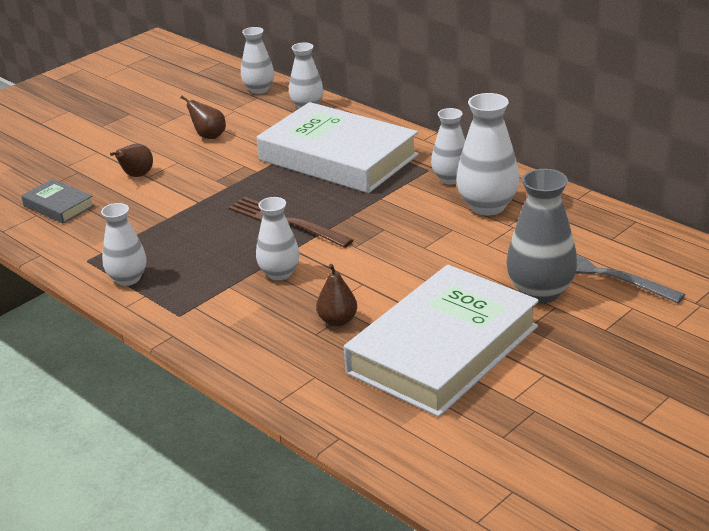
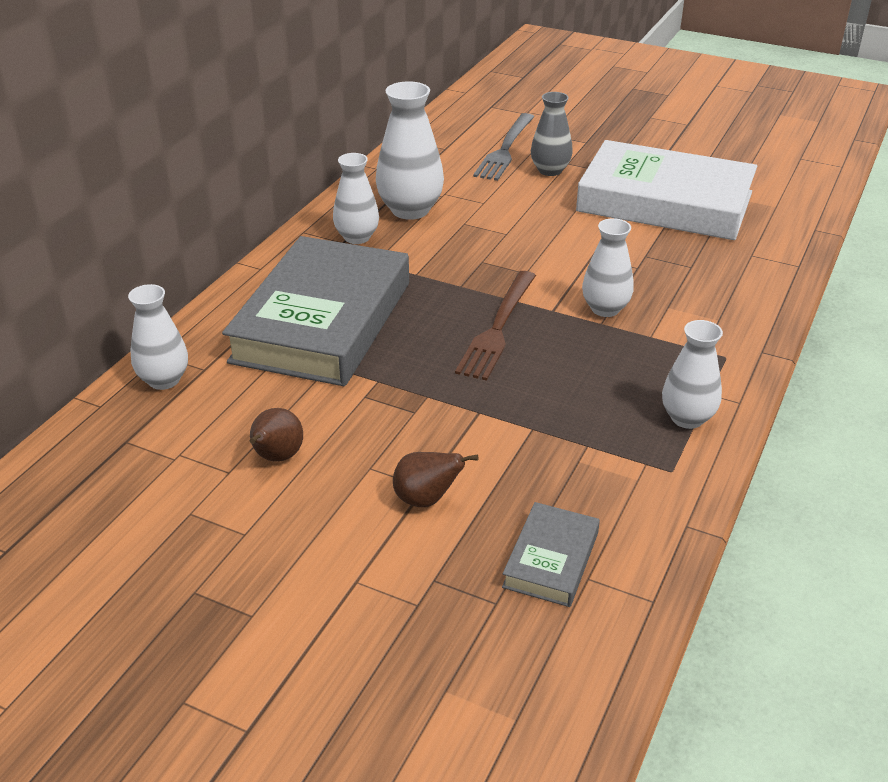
camera: 110 degrees left, 5 degrees up
(259, 89) = (94, 446): white vase -> none
(337, 321) = (662, 258): brown pear -> none
(338, 157) = (322, 321): white book -> grey book
(540, 292) = (550, 170): grey vase -> grey vase, size x0.65

